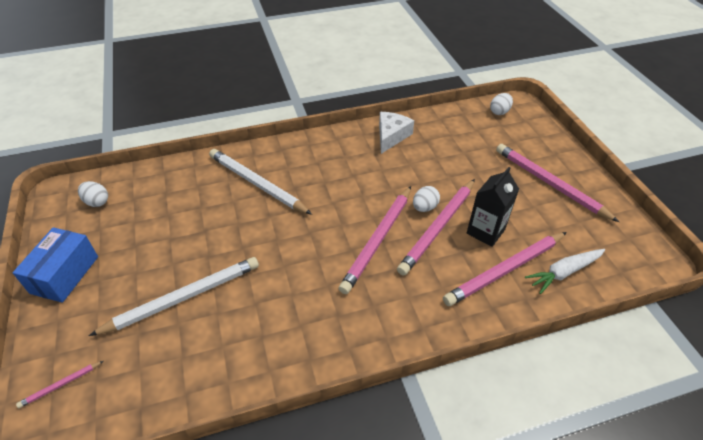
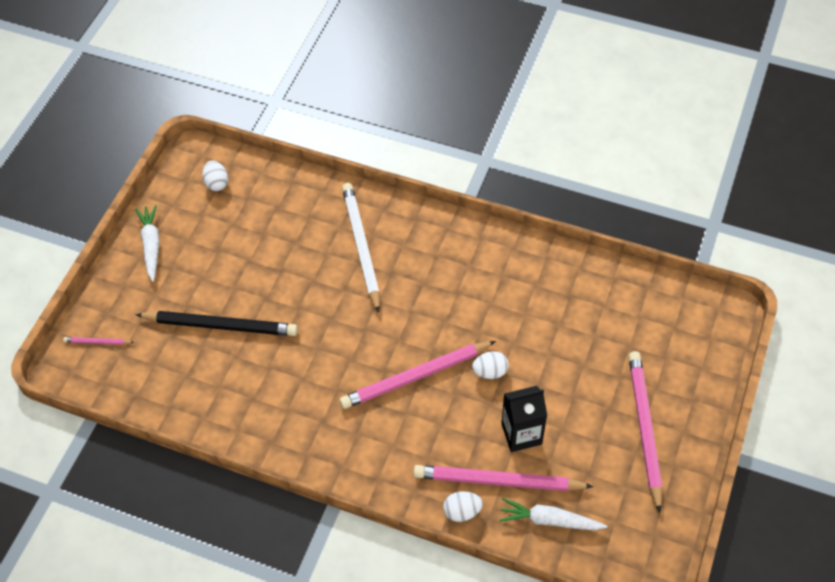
camera: 40 degrees right, 10 degrees up
(64, 274) = (151, 245): blue box -> white carrot
(183, 298) = (220, 325): white pencil -> black pencil
(391, 136) = (539, 269): white cheese -> none
(438, 227) = (481, 400): pink pencil -> none
(499, 112) = (692, 309): white egg -> white egg (462, 511)

